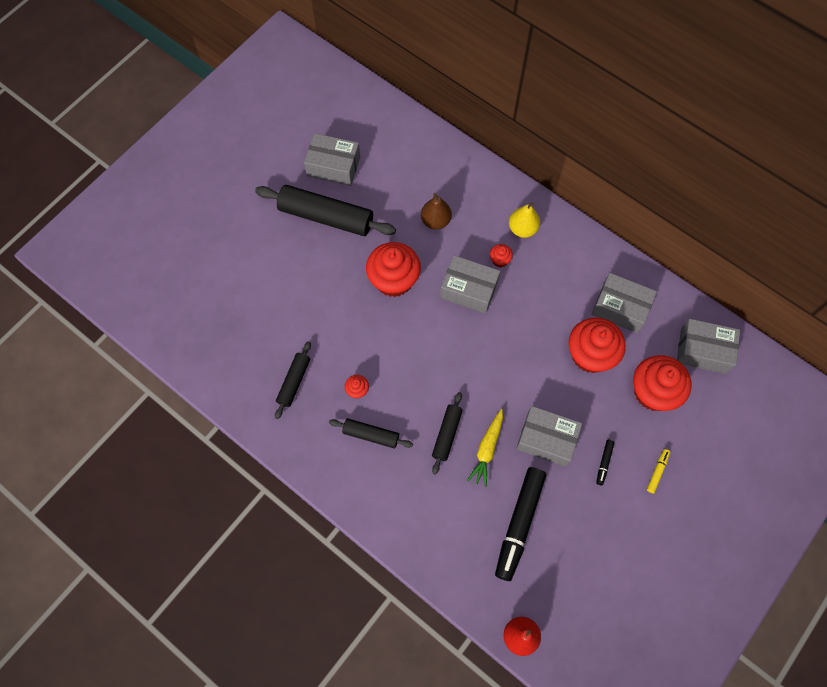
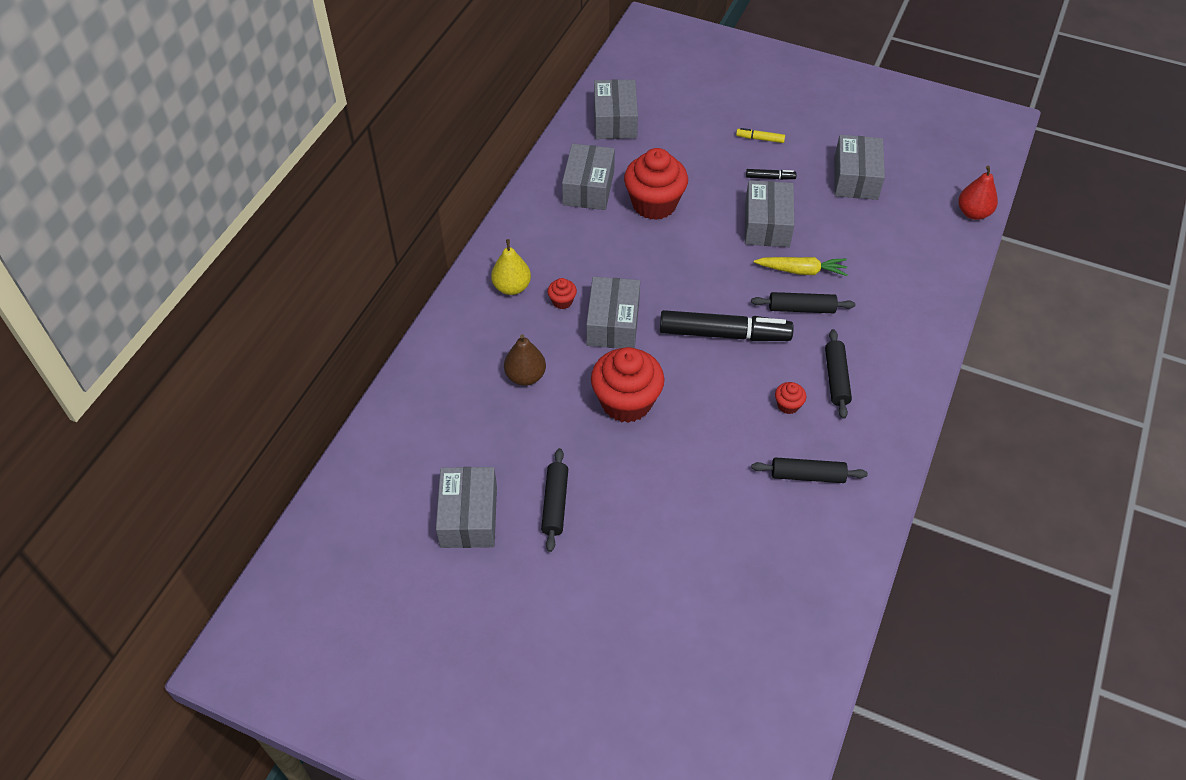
camera: 105 degrees left, 15 degrees down
(326, 216) = (555, 503): black rolling pin -> black rolling pin, size x0.54
(519, 524) = (866, 231): black marker -> black marker (724, 334)
(588, 542) = (856, 178): none -> grey box
(653, 392) = (676, 151): red cupcake -> none

